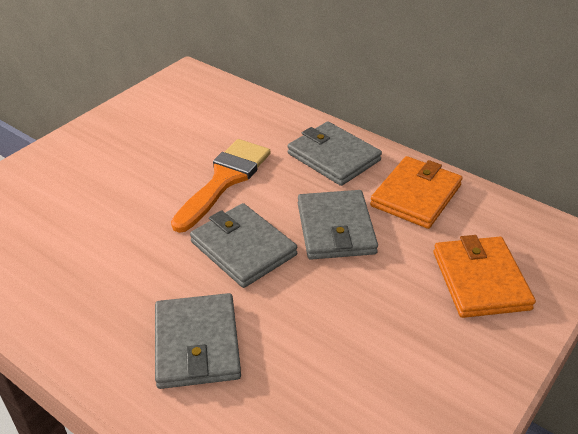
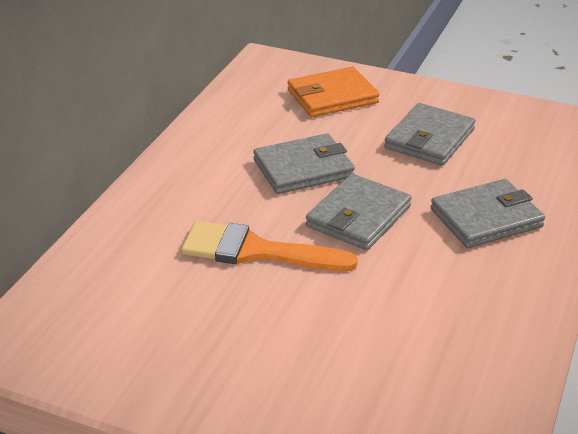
camera: 105 degrees left, 5 degrees down
(333, 157) = (187, 184): grey wallet -> grey wallet (429, 139)
(415, 195) = (235, 131): orange wallet -> none

